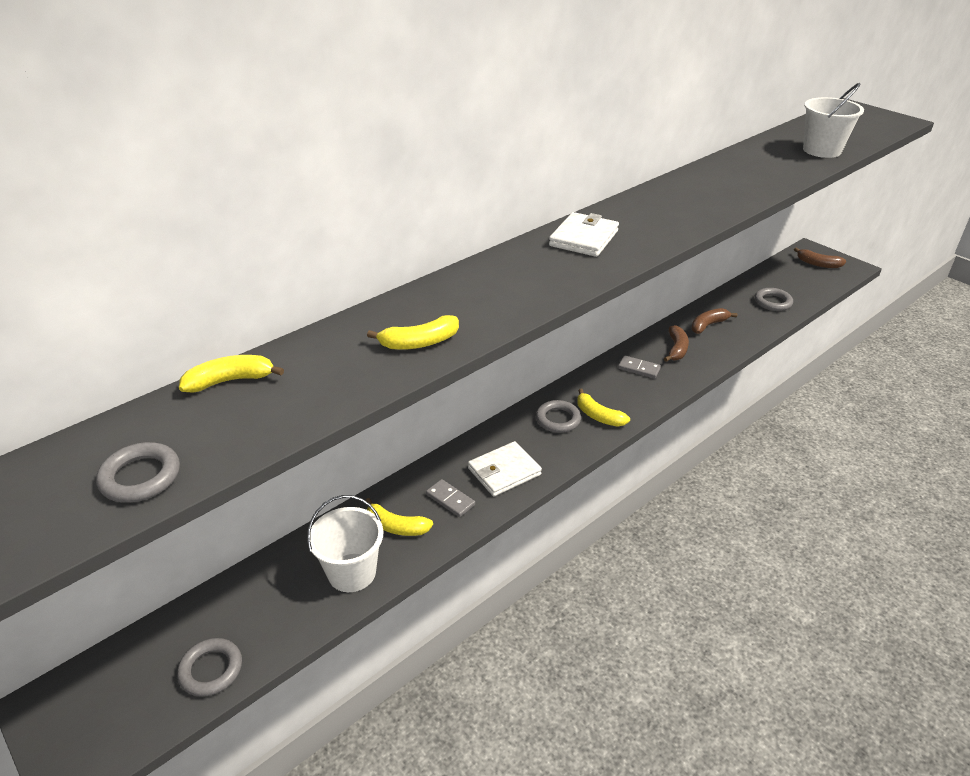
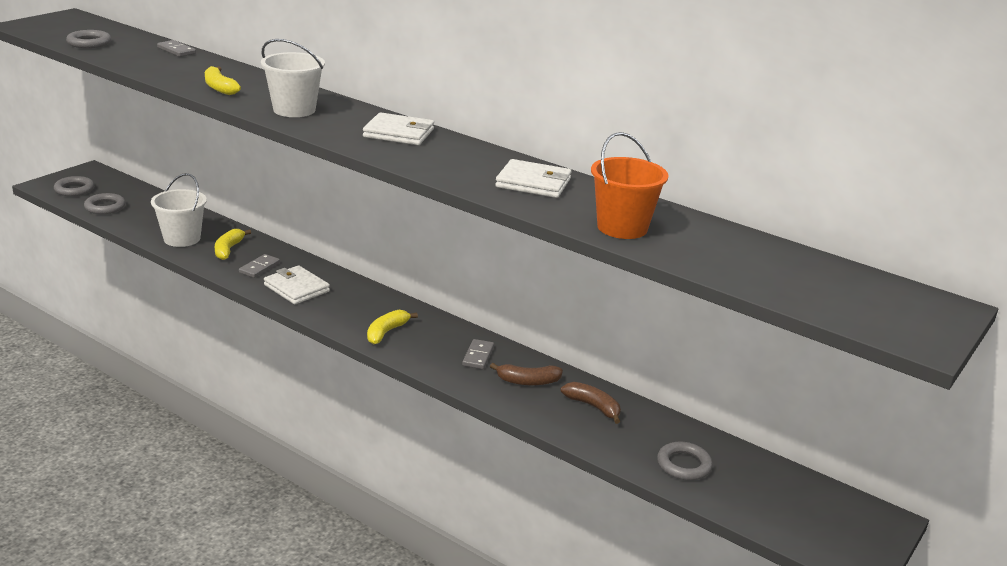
camera: 75 degrees right, 10 degrees down
(230, 381) = (176, 50): yellow banana -> grey domino
(558, 419) = (375, 311): grey ring -> grey ring (74, 189)
(699, 192) = (533, 183): none -> white wallet
(777, 171) = (622, 227): none -> orange bucket
(818, 264) = (837, 523): brown banana -> none
(822, 150) = (722, 262): white bucket -> white bucket (294, 110)

